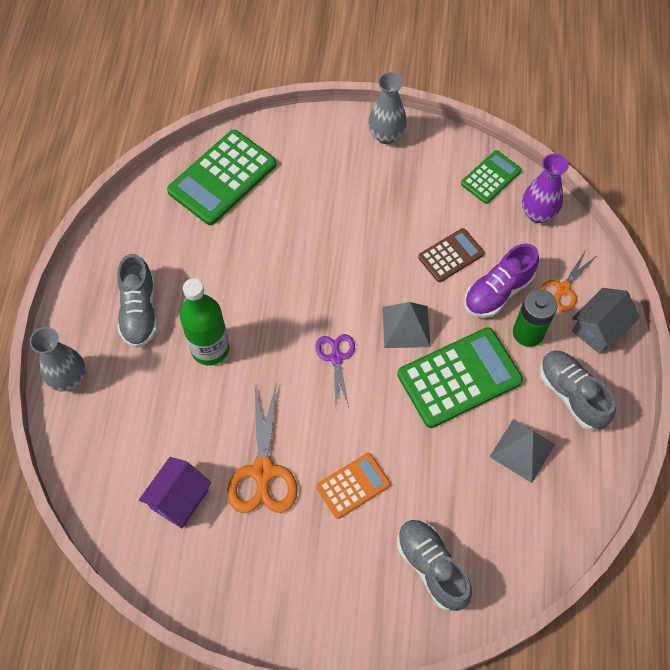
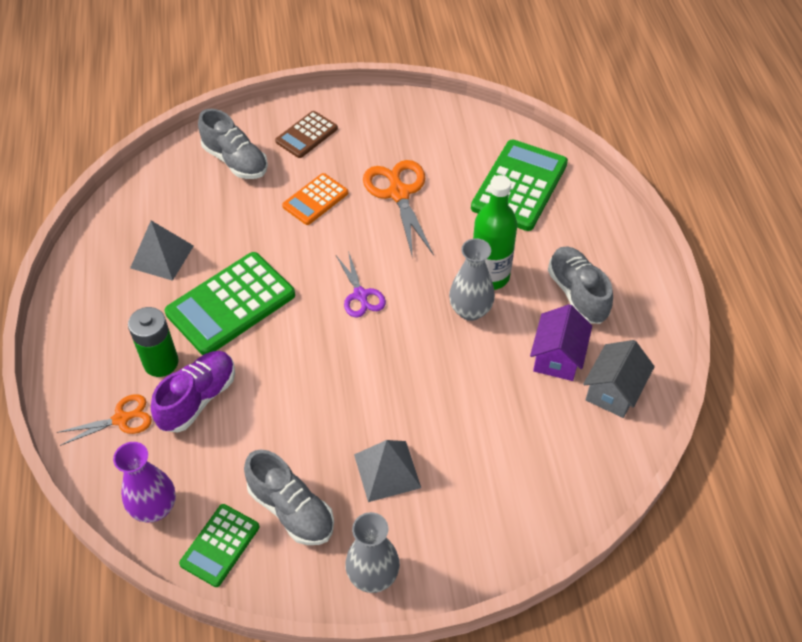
camera: 165 degrees right, 10 degrees down
(69, 378) = (609, 224): grey vase -> grey vase (470, 310)
(179, 499) = (463, 161): purple house -> purple house (557, 357)
(222, 178) = (562, 460): green calculator -> green calculator (519, 186)
(406, 326) = (295, 340): grey pyramid -> grey pyramid (387, 470)
(451, 255) = (258, 428): brown calculator -> brown calculator (306, 135)
(563, 289) = (121, 419): orange scissors -> orange scissors turned 45 degrees clockwise
(571, 394) = (113, 313): grey shoe -> grey shoe (291, 509)
(599, 329) = (81, 383): grey house -> grey house (613, 391)

